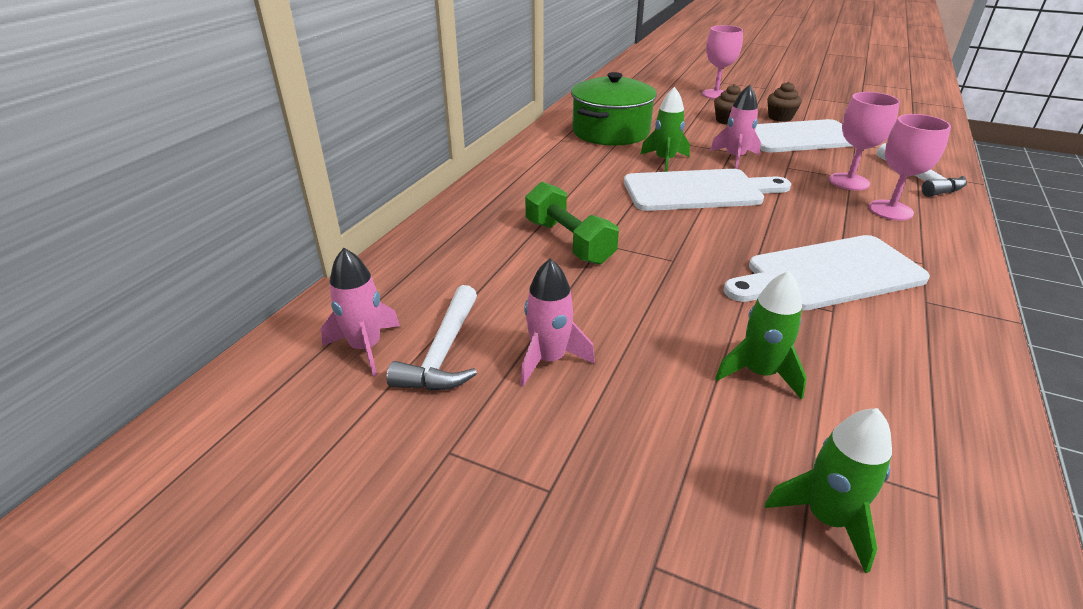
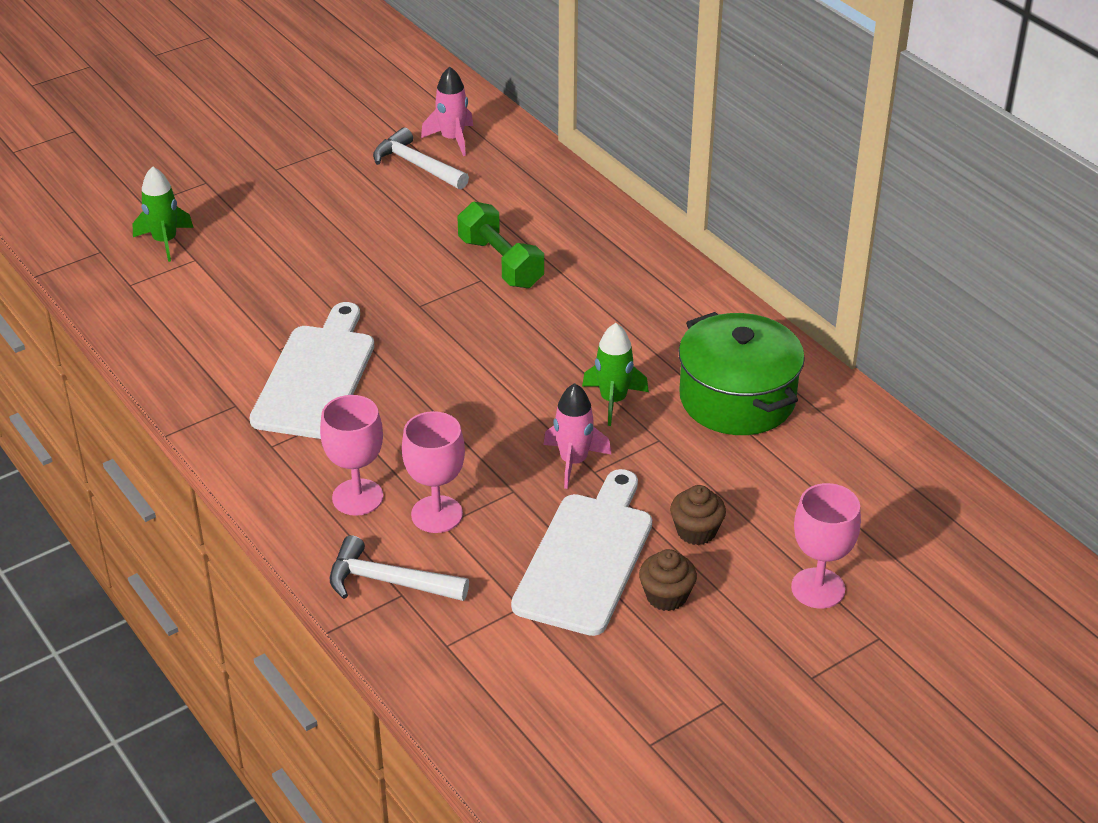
camera: 120 degrees right, 5 degrees up
(549, 359) = (368, 201): pink rocket -> none
(568, 242) = (501, 263): green dumbbell -> green dumbbell turned 60 degrees clockwise
(698, 191) = (521, 386): white cutting board -> none
(759, 373) = (266, 276): green rocket -> none

